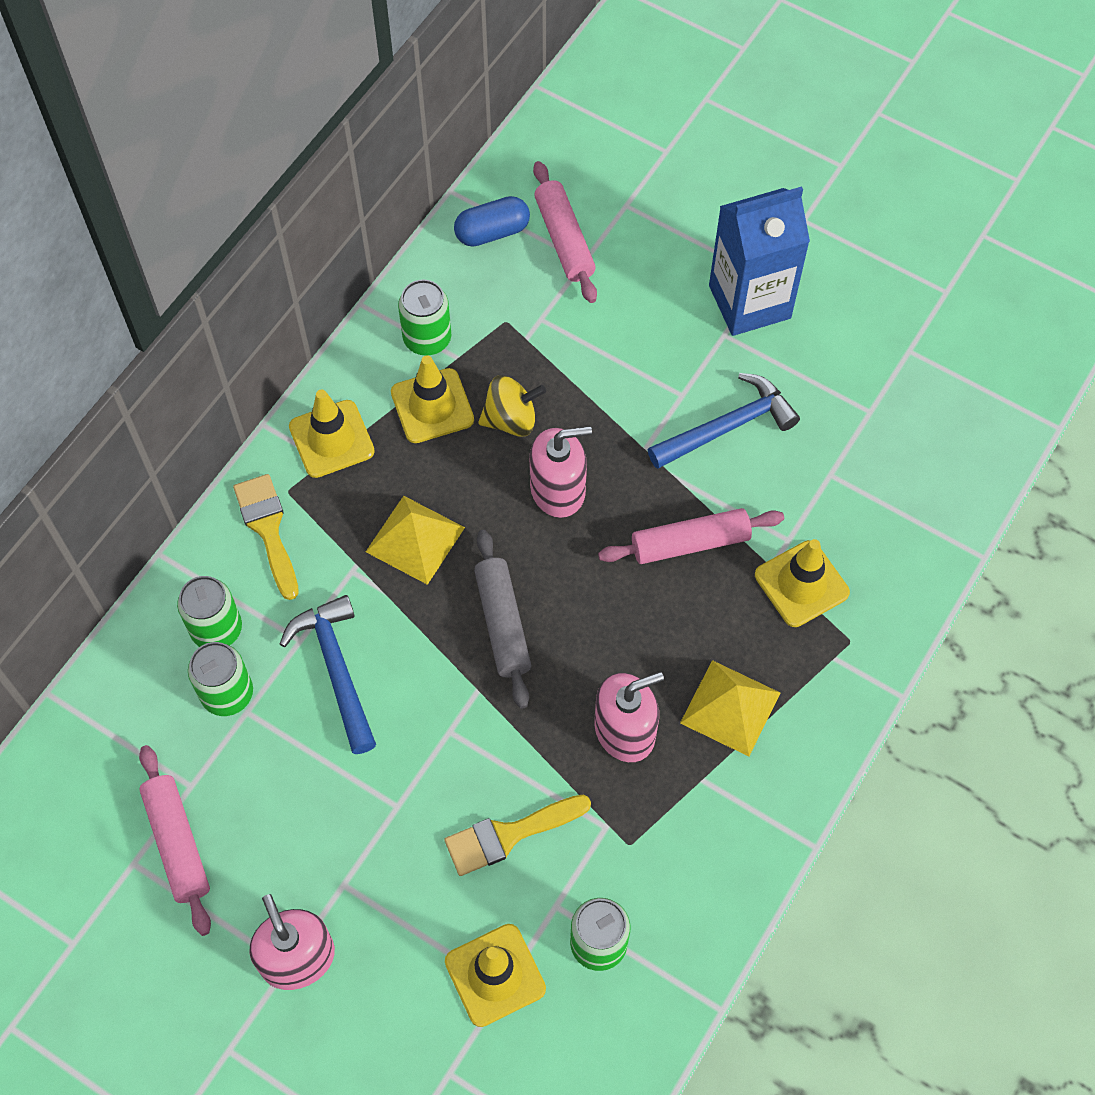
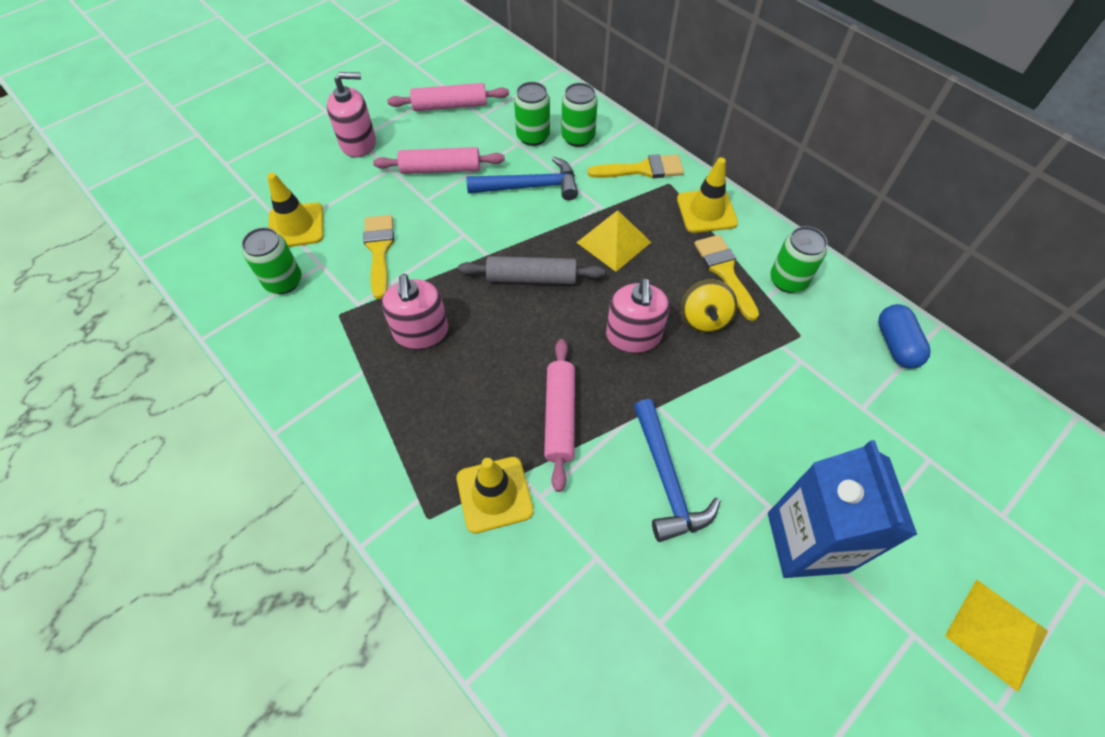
camera: 105 degrees right, 5 degrees down
(432, 406) = (725, 272): yellow traffic cone -> yellow brush
(564, 239) = (887, 397): pink rolling pin -> pink rolling pin (441, 169)
(730, 707) = (408, 406): yellow pyramid -> yellow pyramid (996, 633)

